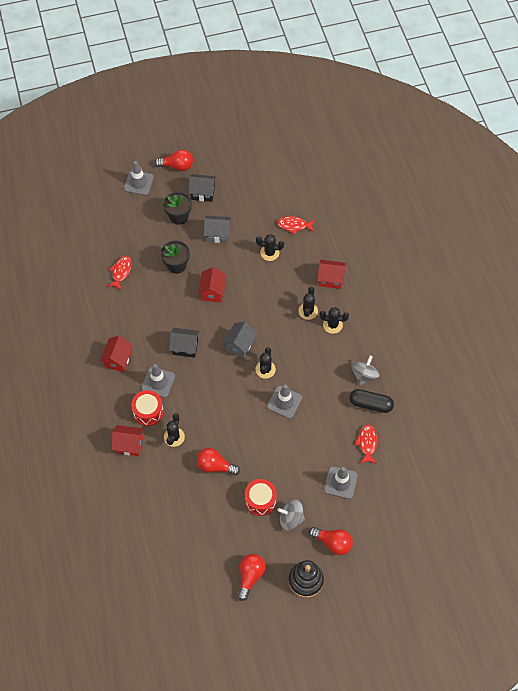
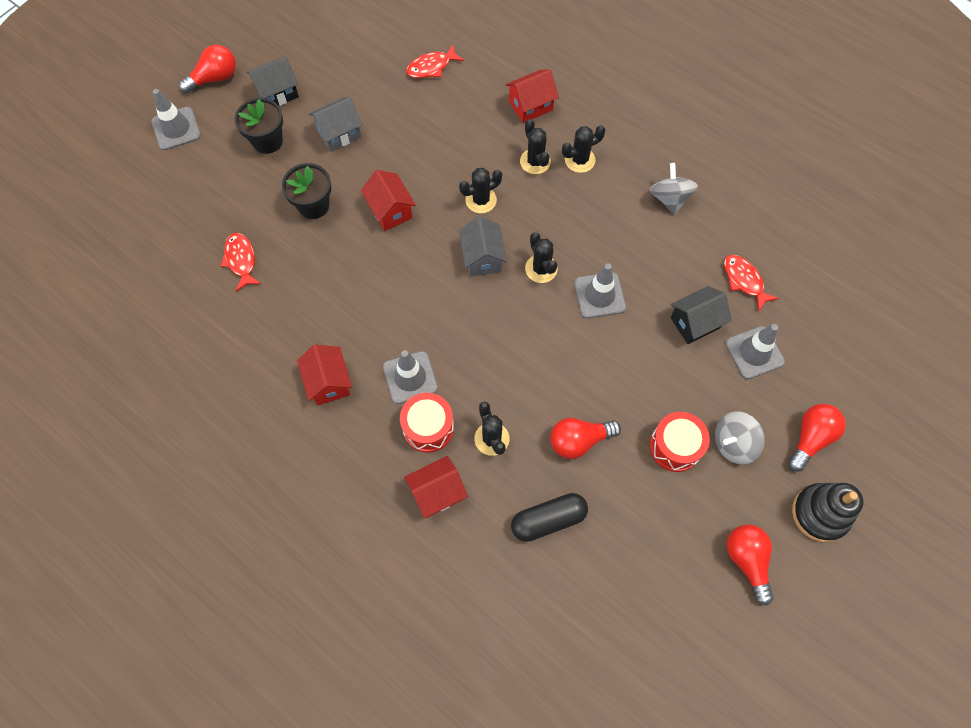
camera: 35 degrees left, 5 degrees up
(185, 347) = (410, 306): black house -> black house (695, 323)
(269, 253) = (427, 118): black cactus -> black cactus (481, 200)
(332, 543) = (810, 438): red light bulb -> red light bulb turned 45 degrees counterclockwise
(370, 404) = (707, 229): black capsule -> black capsule (548, 520)

